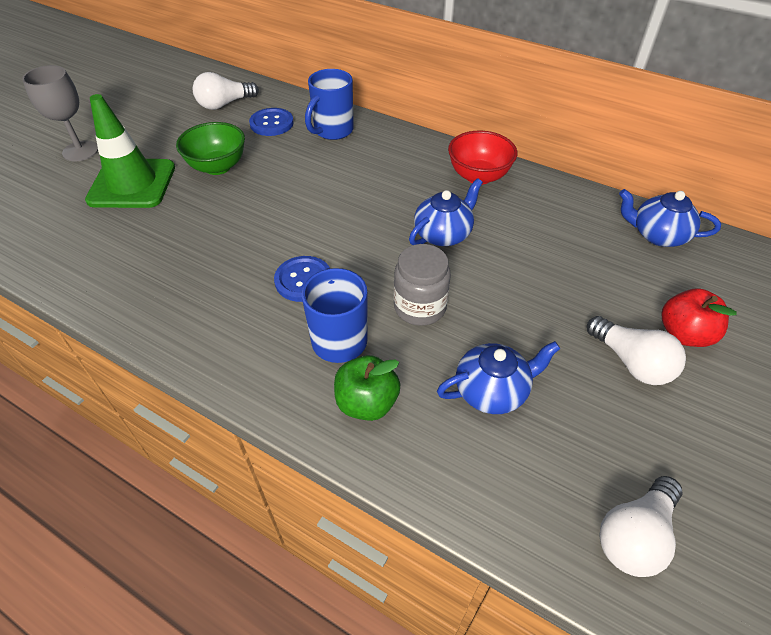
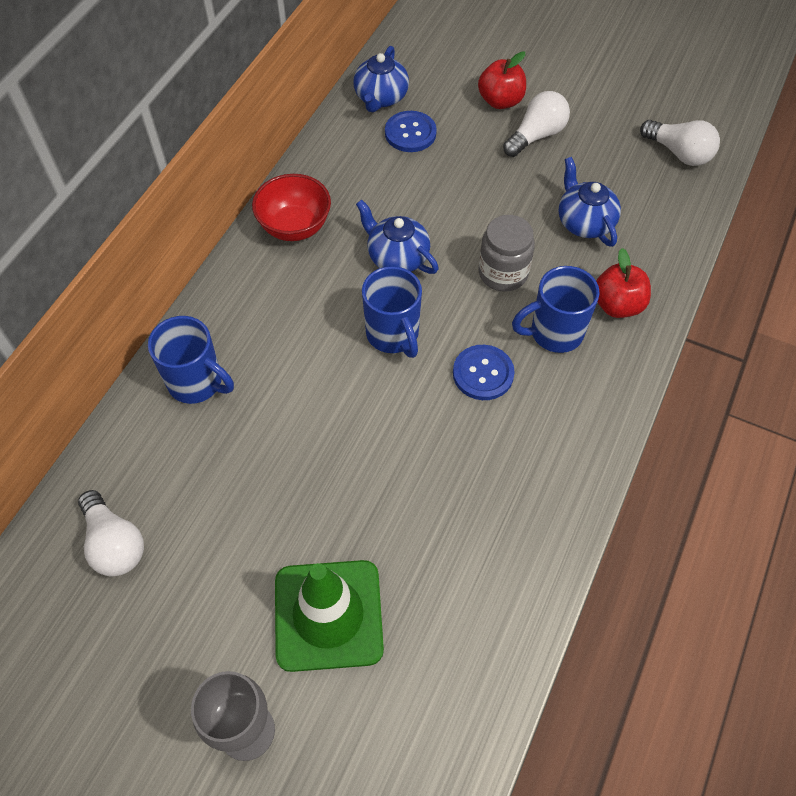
camera: 95 degrees left, 10 degrees up
(217, 167) = (284, 510): green bowl -> none
(271, 123) = (175, 463): blue button -> blue button (410, 133)
(356, 227) = (393, 335): none -> blue mug
(367, 403) = (617, 305): green apple -> red apple

